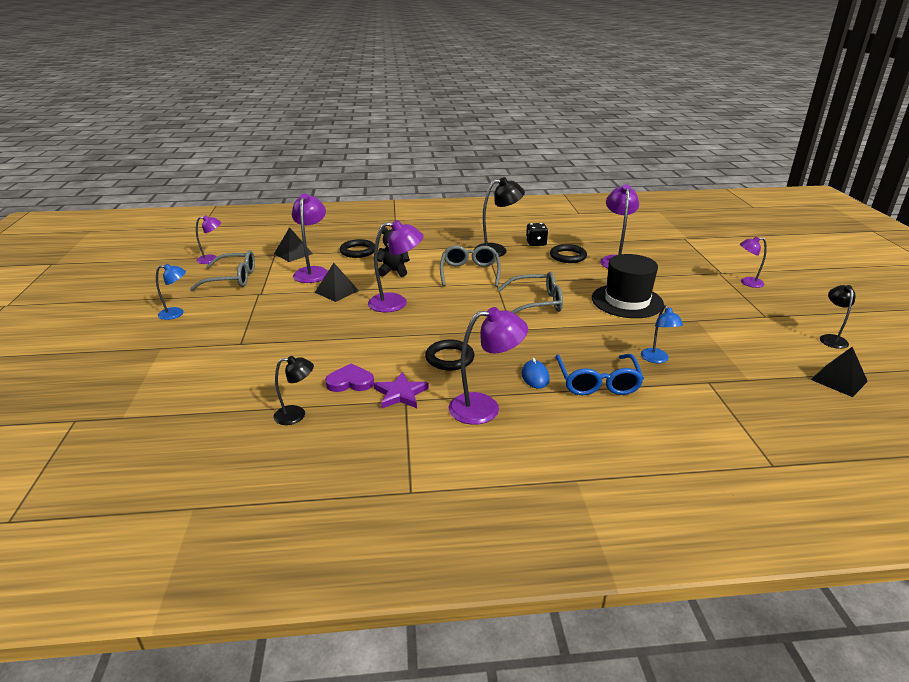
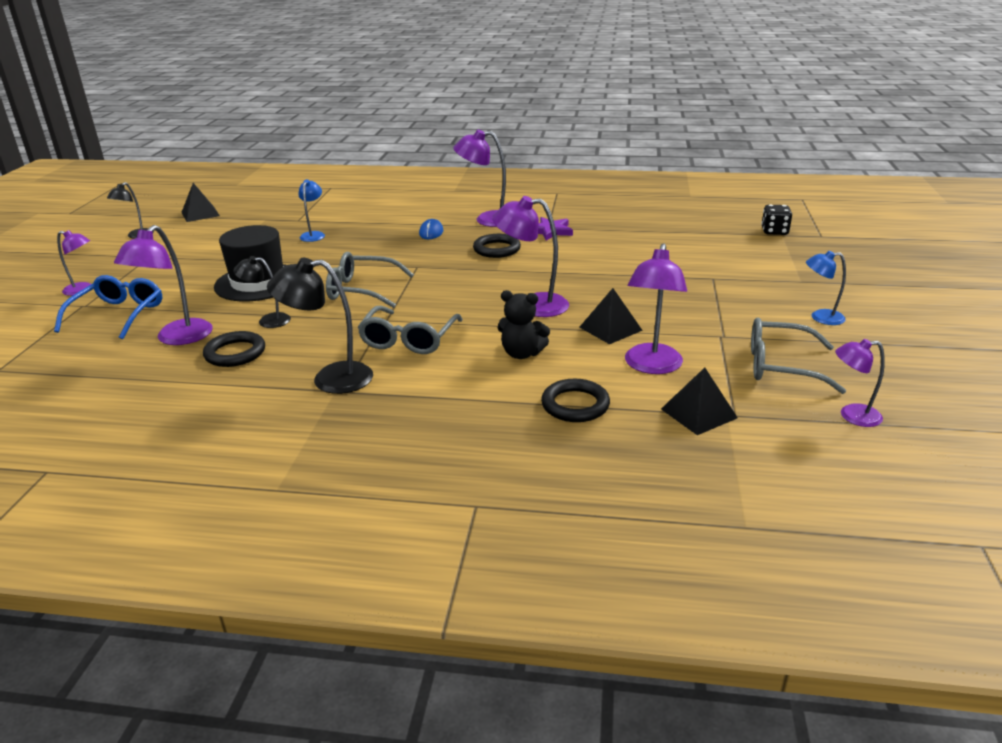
camera: 165 degrees left, 0 degrees up
(296, 415) = (636, 226): black lamp -> black lamp (268, 320)
(350, 382) = (593, 241): purple heart -> none
(536, 243) = (249, 387): black dice -> black dice (774, 231)
(597, 382) = (384, 226): blue glasses -> blue glasses (119, 315)

